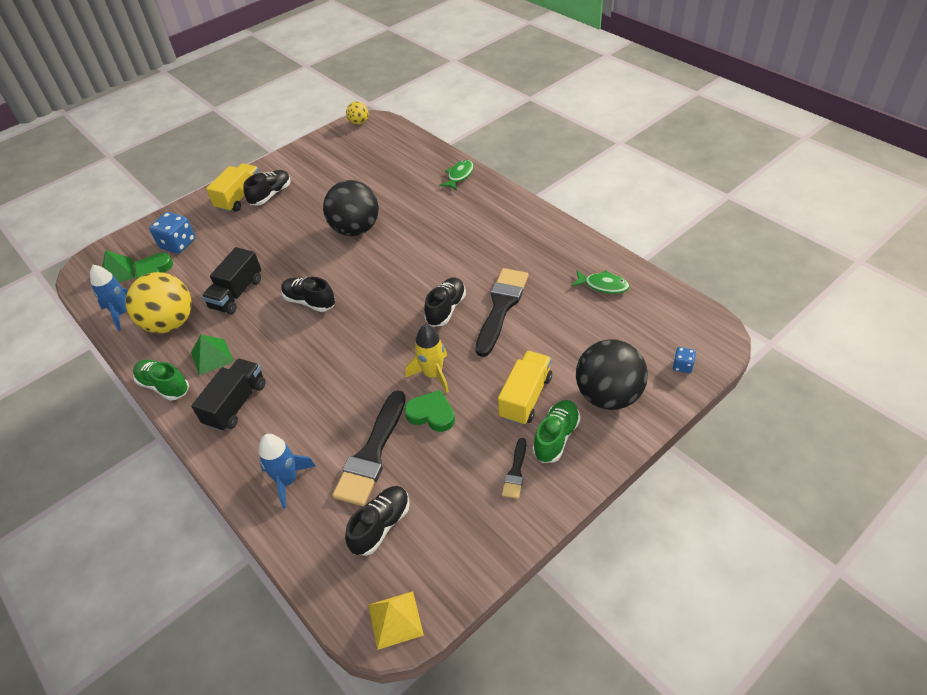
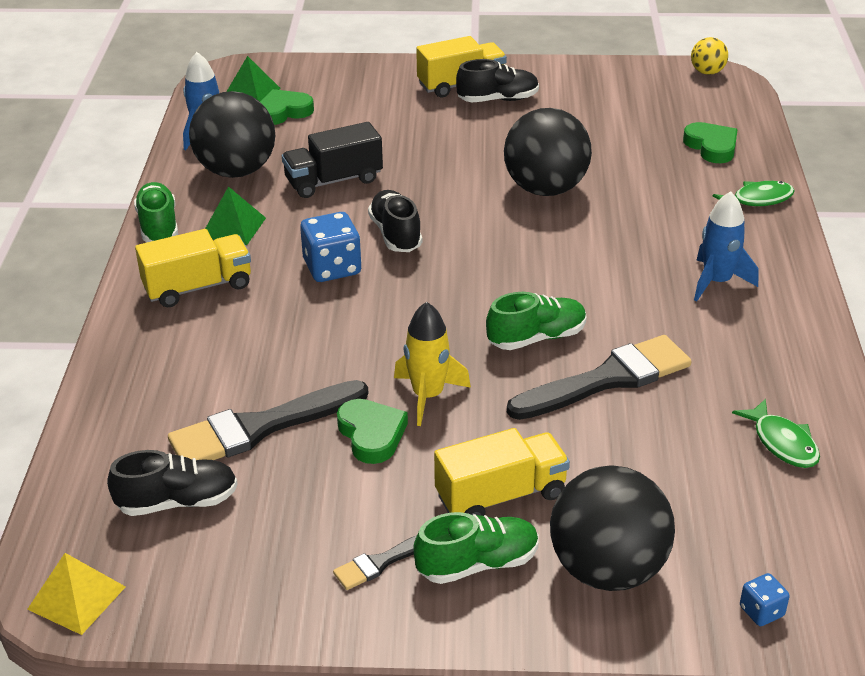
camera: 40 degrees right, 10 degrees down
(170, 323) = (236, 171): yellow ball -> black ball
(178, 244) = (339, 98): blue dice -> blue dice (332, 268)
(236, 404) = (198, 287): black truck -> yellow truck
(287, 480) = (151, 392): blue rocket -> blue rocket (717, 282)
(407, 161) = (711, 146): none -> green heart
(446, 309) = (536, 338): black shoe -> green shoe

